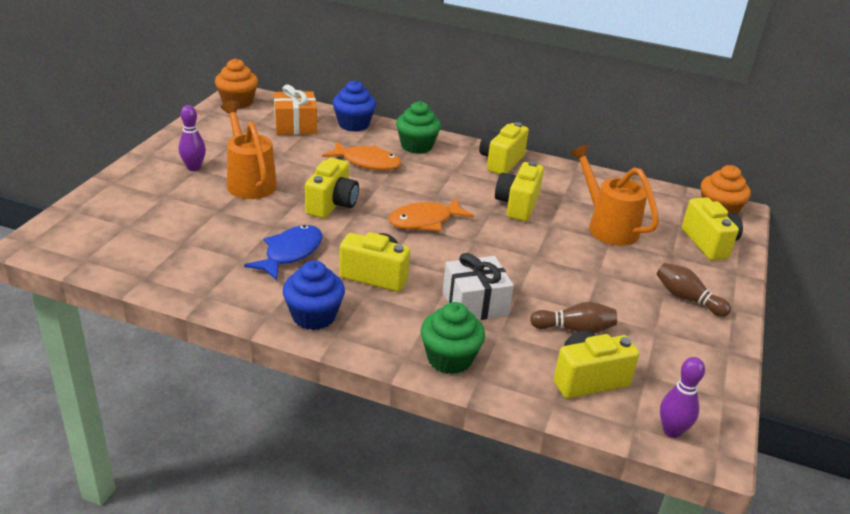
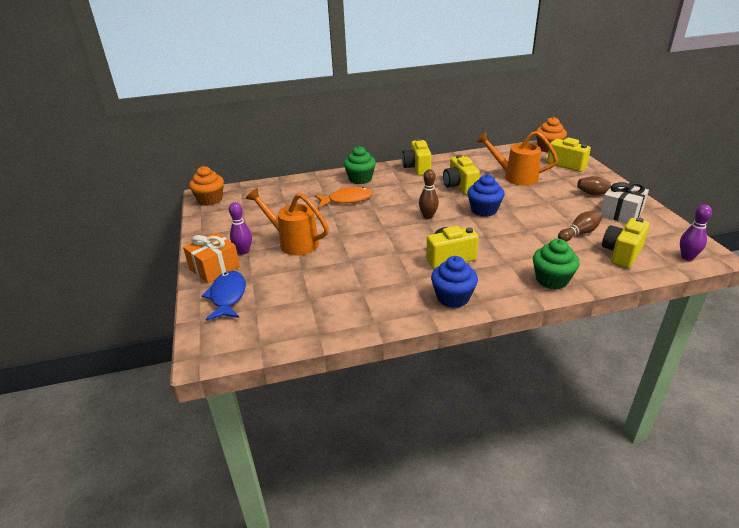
camera: 30 degrees left, 0 degrees up
(290, 253) = (384, 270): blue fish -> blue fish (227, 296)
(295, 126) = (271, 198): orange gift -> orange gift (214, 268)
(332, 205) = (364, 232): yellow camera -> none
(353, 124) = (305, 182): blue cupcake -> blue cupcake (484, 210)
(425, 221) = (428, 216): orange fish -> brown bowling pin
(475, 304) = (519, 246): white gift -> white gift (621, 213)

